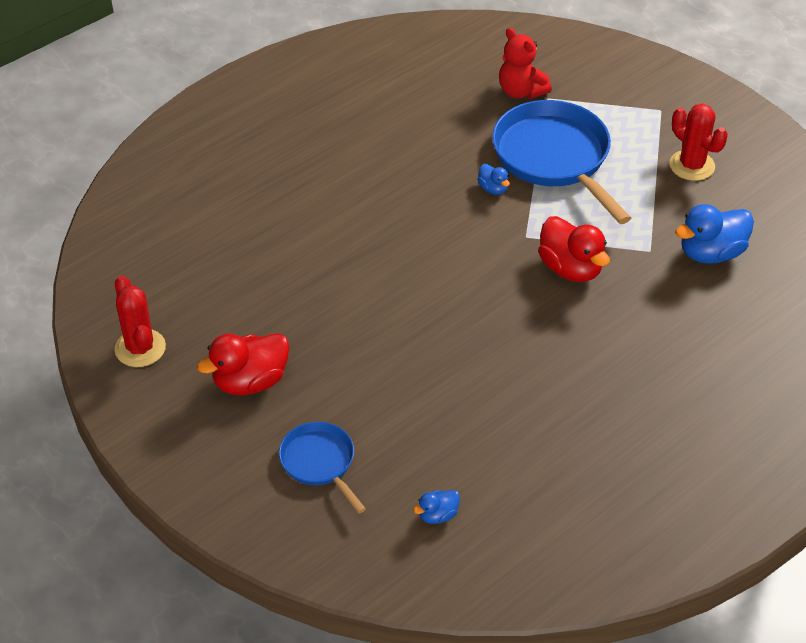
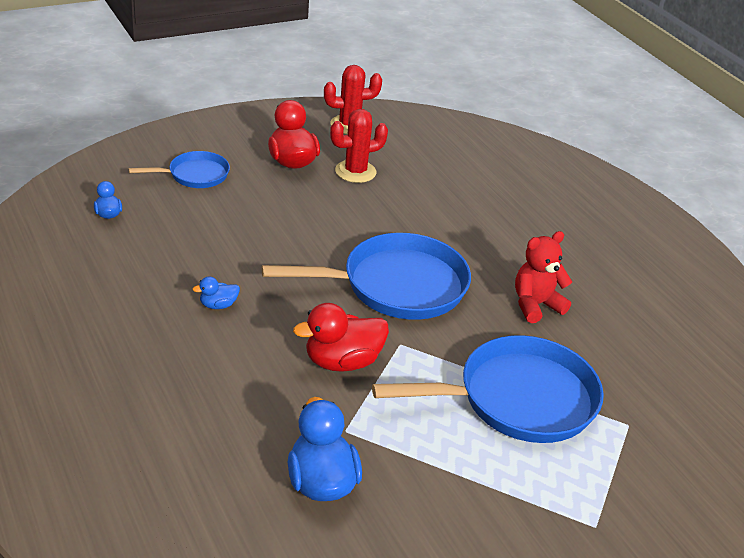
camera: 100 degrees right, 10 degrees down
(444, 253) = (396, 286): none -> blue pan
(493, 189) = (478, 340): blue duck -> blue duck (218, 305)
(521, 91) = (642, 405): red teddy bear -> red teddy bear (535, 305)
(692, 165) = (479, 519): red cactus -> red cactus (355, 172)

